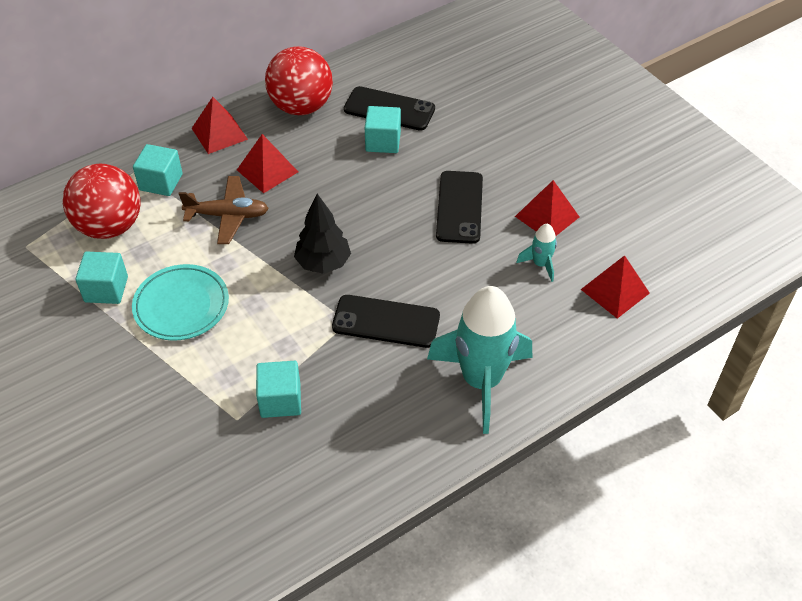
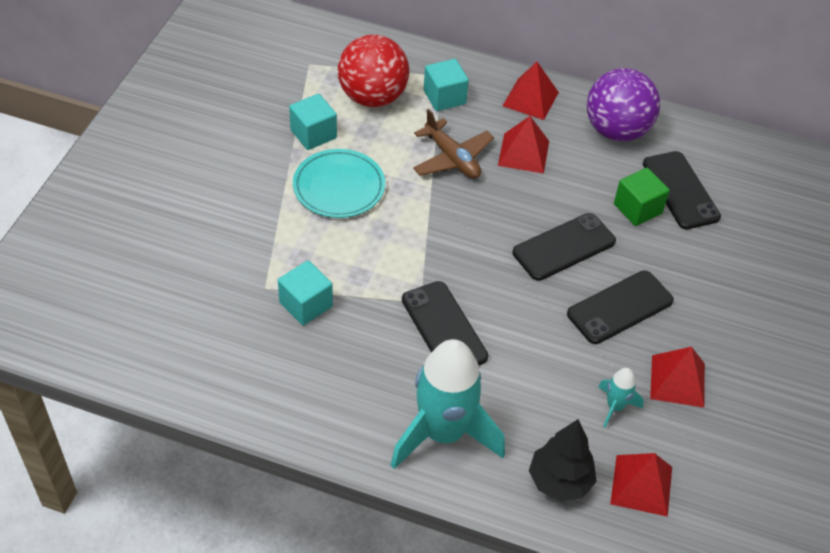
camera: 50 degrees right, 0 degrees up
(301, 107) = (616, 130): red ball -> purple ball
(323, 263) = (464, 249): black tree -> black tree (560, 481)
(377, 203) = (564, 247): none -> black phone
(383, 141) = (637, 209): turquoise cube -> green cube

